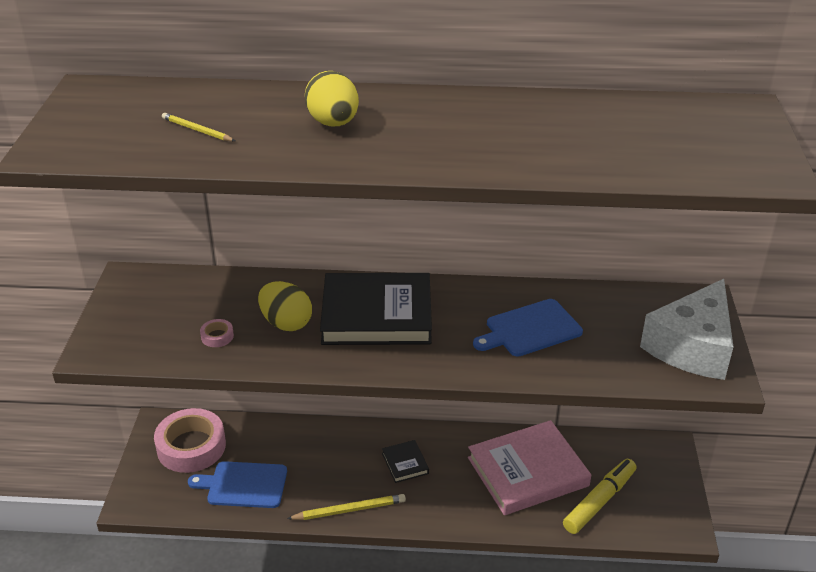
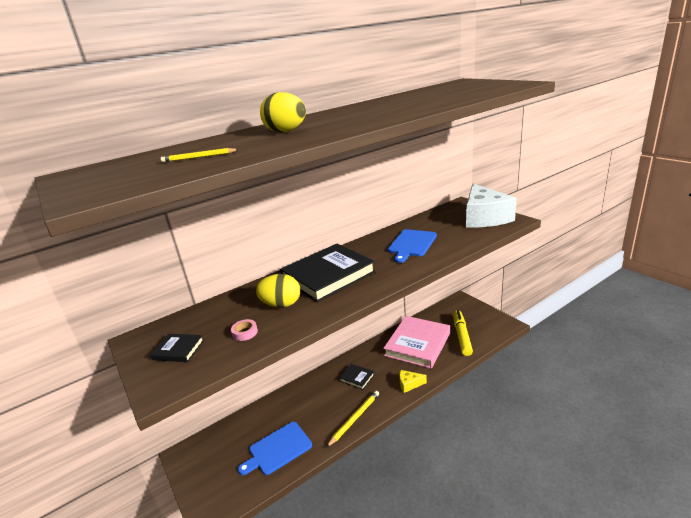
camera: 35 degrees left, 10 degrees down
(146, 317) = (178, 350): none -> black book
(191, 446) = (220, 452): pink tape -> none
(454, 515) = (409, 384): none -> yellow cheese

